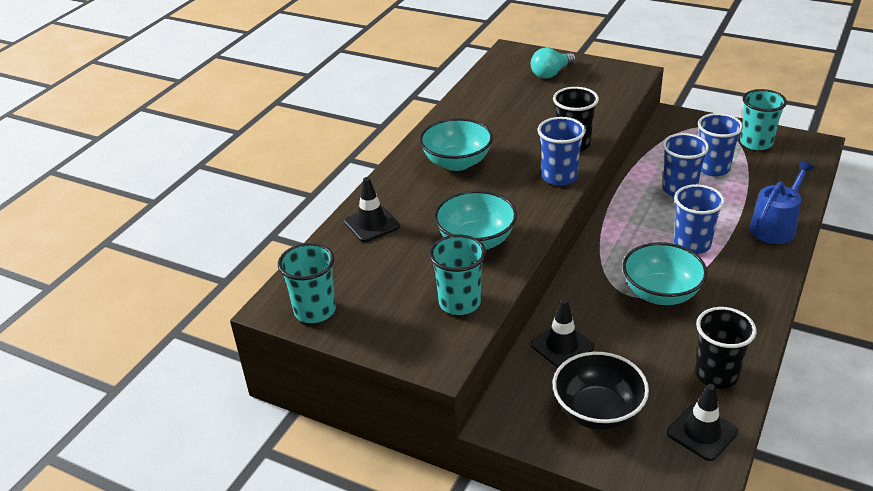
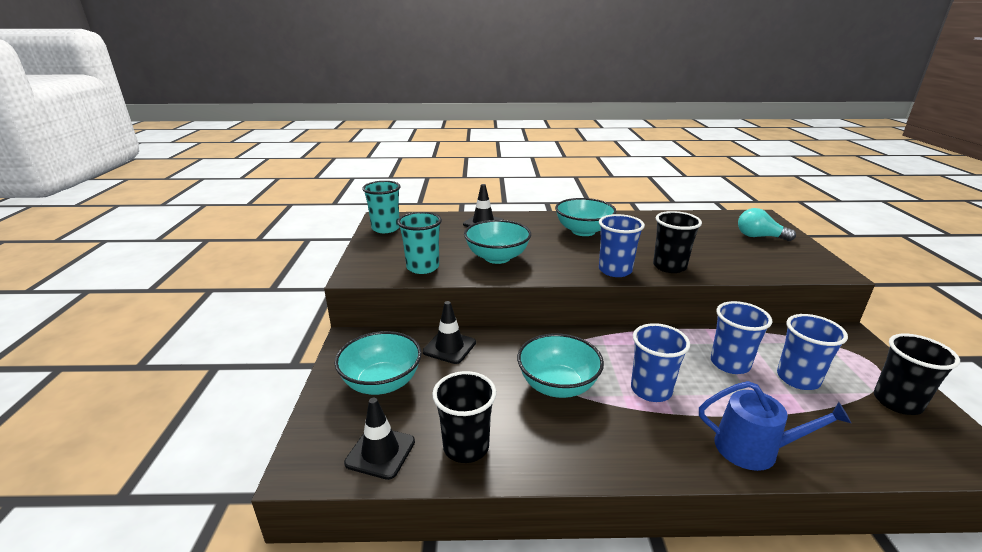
camera: 60 degrees right, 10 degrees down
(598, 411) = (382, 383): black bowl -> turquoise bowl
(756, 143) = (897, 402): turquoise cup -> black cup

